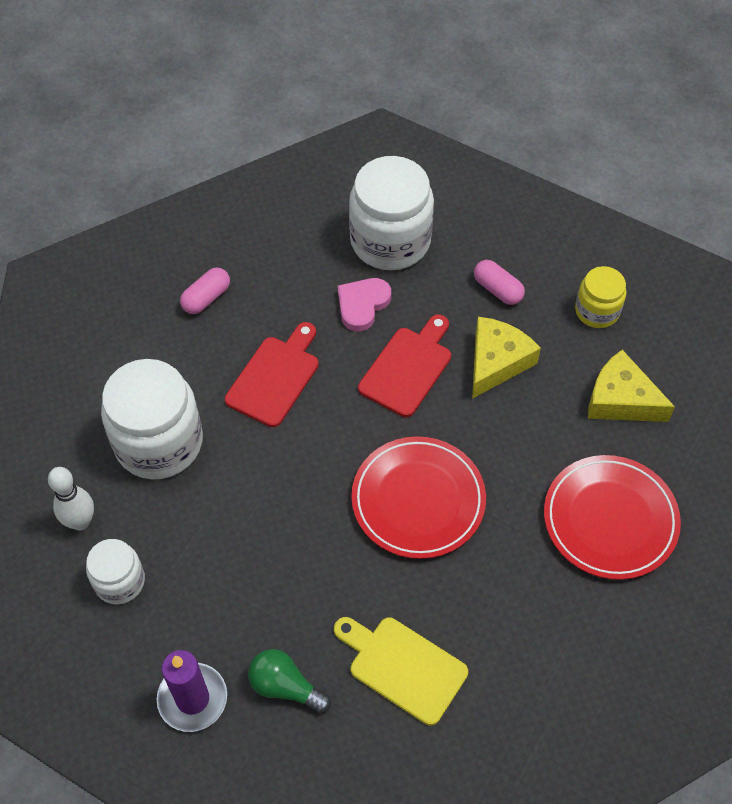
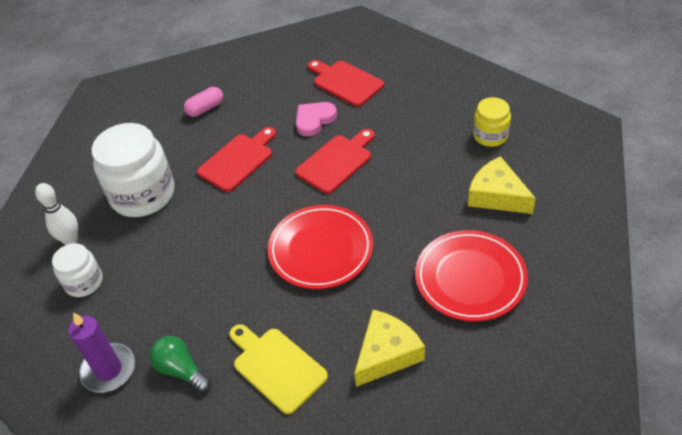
camera: 15 degrees right, 10 degrees down
(390, 241) = (345, 82): white jar -> red cutting board
(496, 362) = (405, 163): yellow cheese -> yellow cheese (386, 354)
(497, 290) = (417, 117): pink capsule -> none

